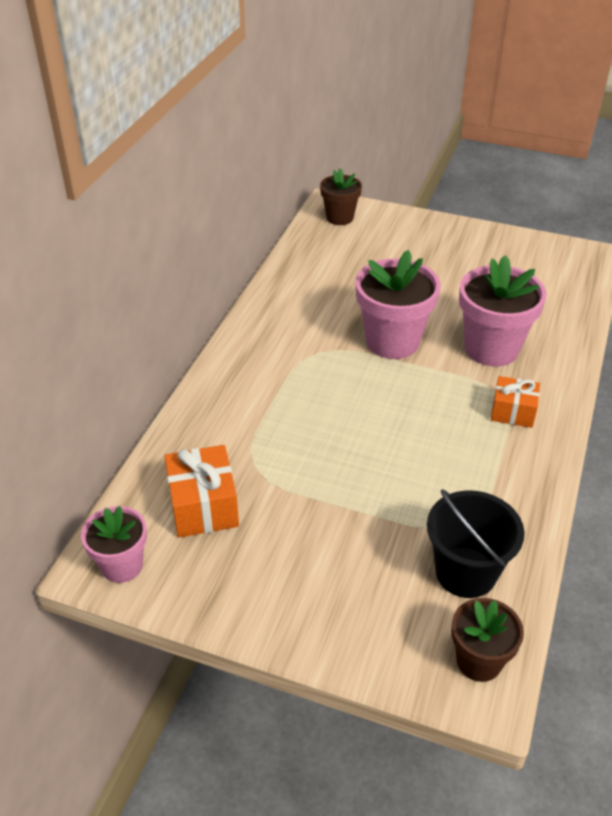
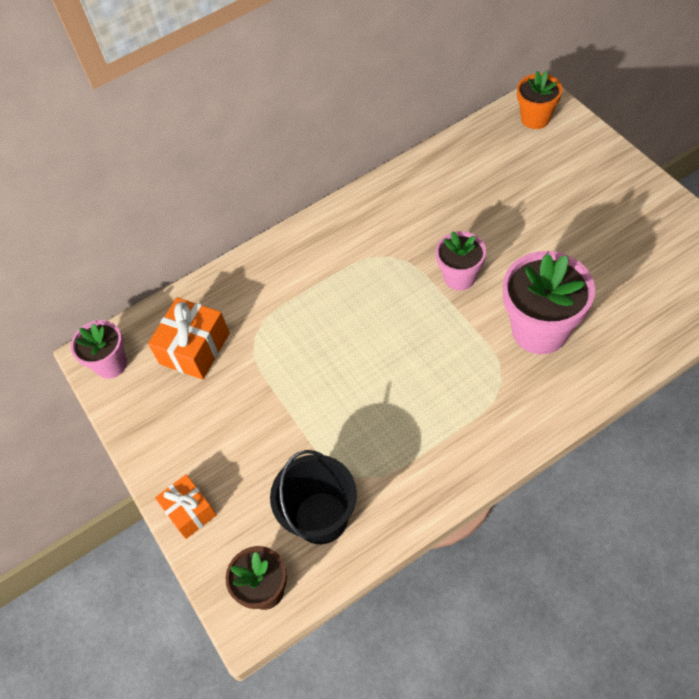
camera: 45 degrees right, 15 degrees up
(340, 217) = (535, 118): brown flower pot -> orange flower pot
(392, 341) = (459, 277): pink flower pot -> pink flower pot, size x0.60
(513, 412) = (495, 403): orange gift -> orange gift (189, 511)

